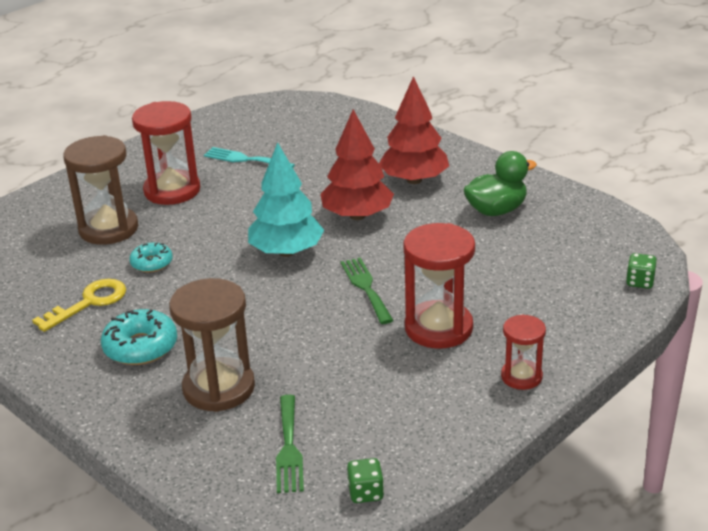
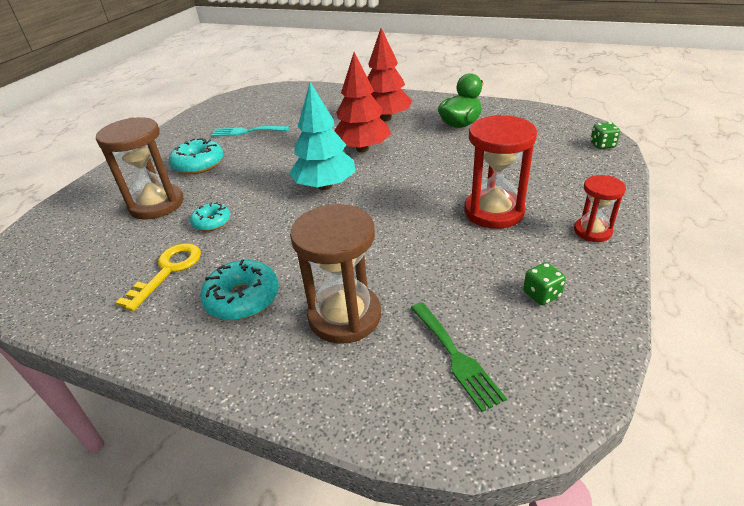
camera: 20 degrees left, 5 degrees up
(172, 190) = (198, 164): red hourglass -> turquoise donut
(366, 287) = (410, 196): green fork -> none
(366, 492) = (566, 380): green dice -> green dice (541, 294)

